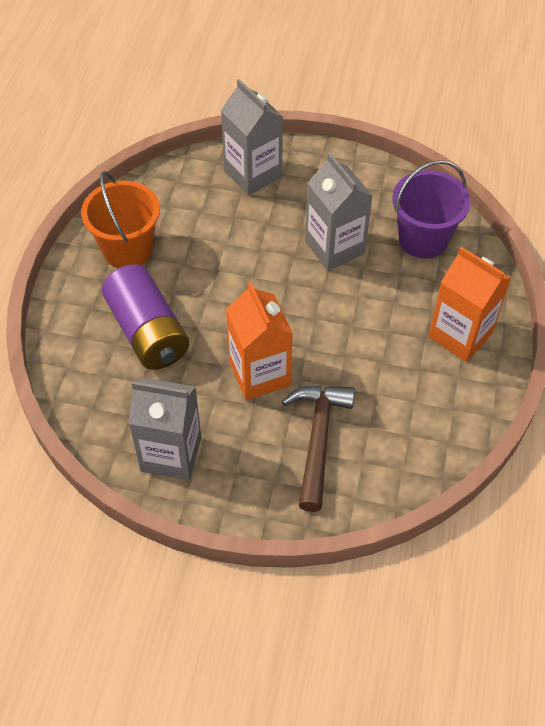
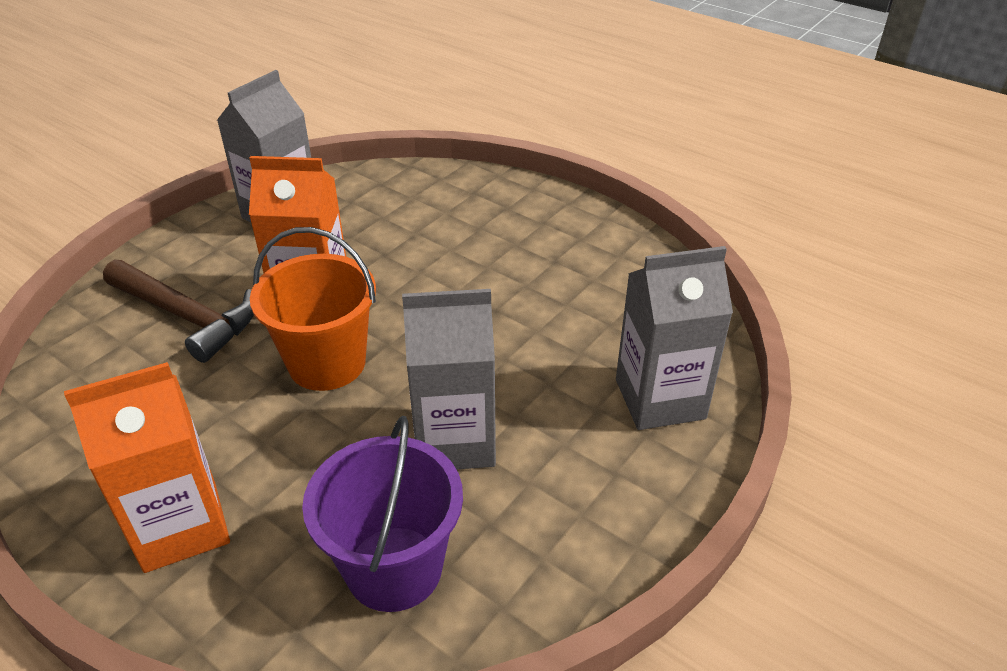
camera: 115 degrees right, 15 degrees down
(128, 250) = (576, 249): orange bucket -> orange bucket (327, 363)
(148, 332) = (443, 235): purple battery -> none

